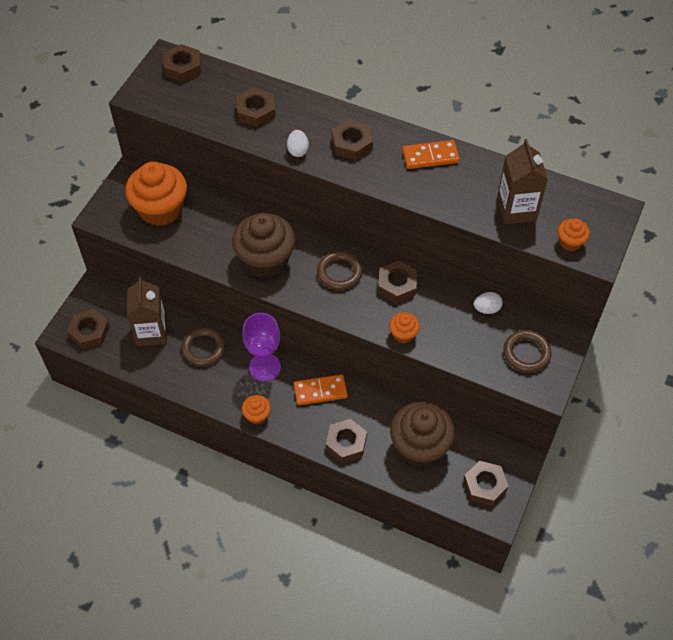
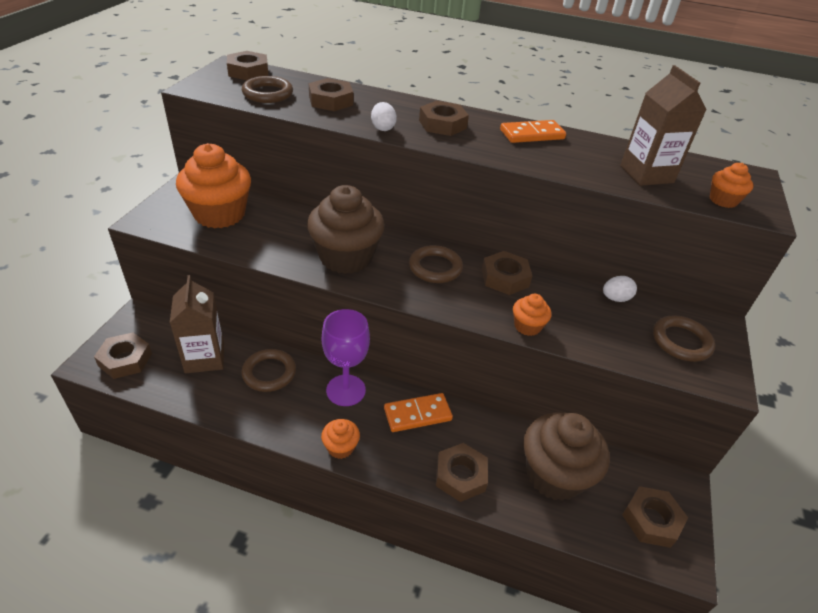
camera: 10 degrees left, 15 degrees down
(200, 102) = (268, 94): none -> brown ring

